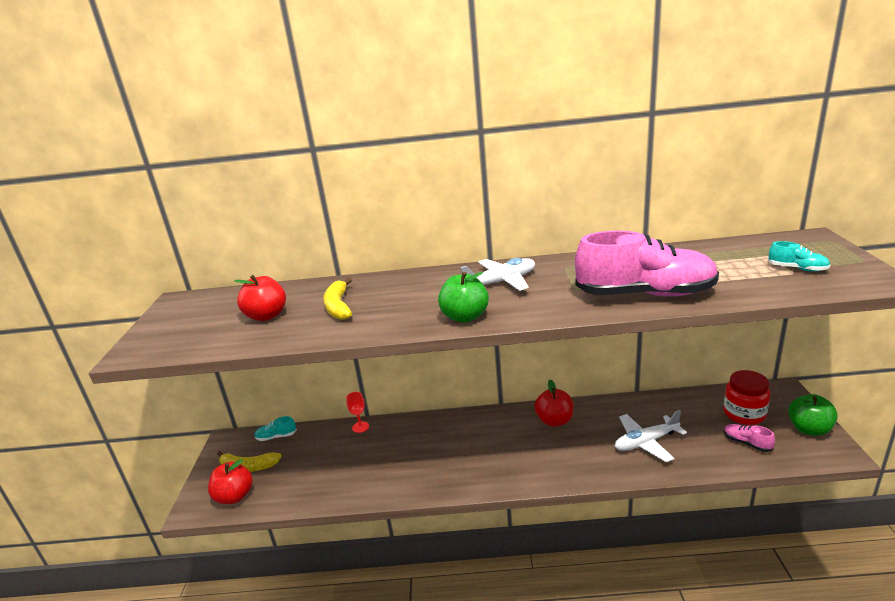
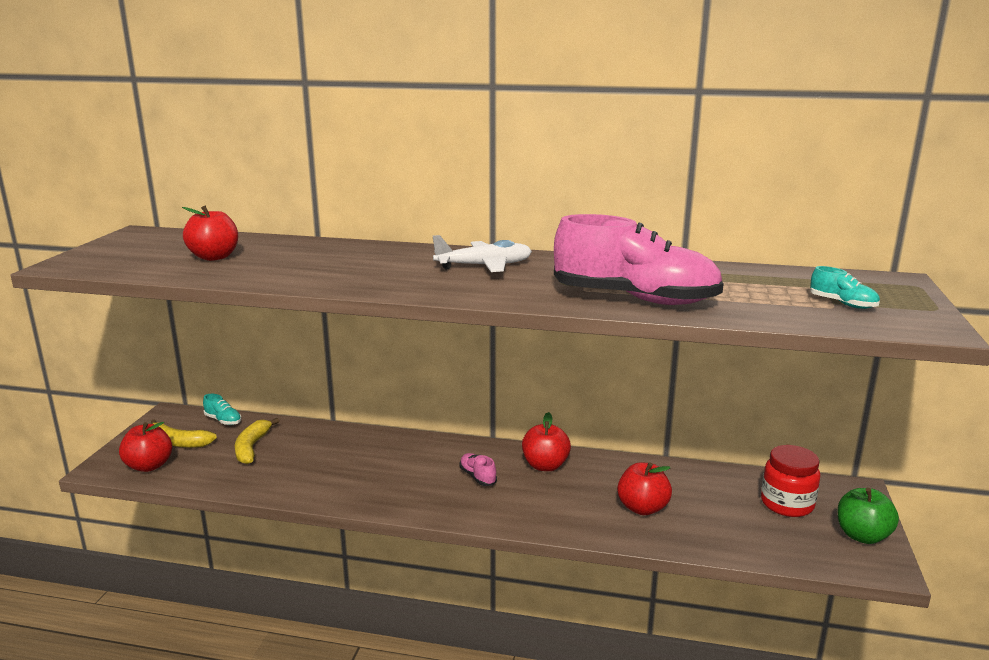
camera: 10 degrees right, 5 degrees down
(276, 436) = (223, 420): turquoise shoe -> turquoise shoe turned 150 degrees counterclockwise
(338, 306) = (293, 260): yellow banana -> yellow banana (252, 447)
(360, 427) = (319, 429): red goblet -> none
(465, 317) = (416, 288): green apple -> none
(646, 442) = (642, 508): white plane -> red apple
(746, 443) = (770, 534): pink shoe -> pink shoe (477, 477)

